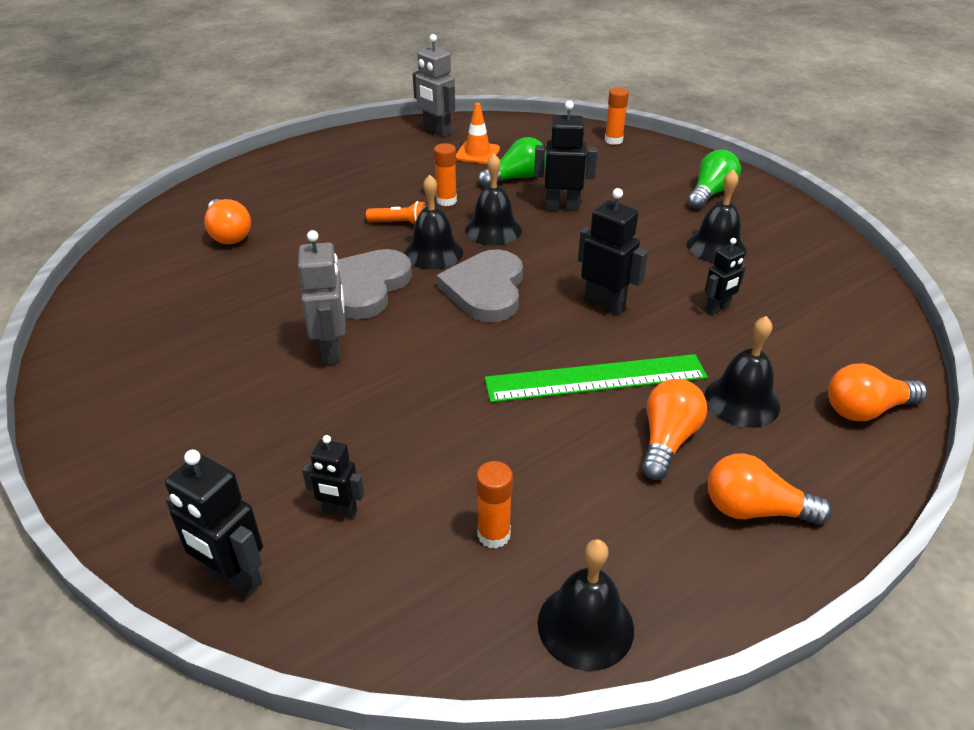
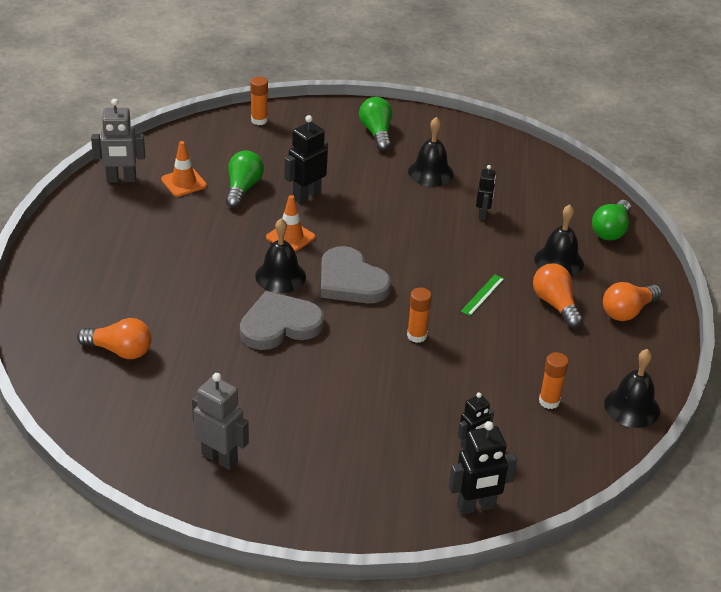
camera: 50 degrees left, 0 degrees up
(332, 350) = (328, 375): grey robot -> grey robot (220, 458)
(366, 287) = (279, 325): grey heart -> grey heart turned 90 degrees clockwise
(400, 223) = (224, 269): orange flashlight -> none
(446, 201) = (226, 234): orange glue stick -> orange glue stick (417, 336)
(493, 230) = (290, 237): black bell -> orange traffic cone
(596, 379) = (482, 295): green ruler -> green ruler, size x0.44
(604, 304) = (426, 248): black robot -> none
(866, 410) = (611, 230): orange light bulb -> green light bulb

